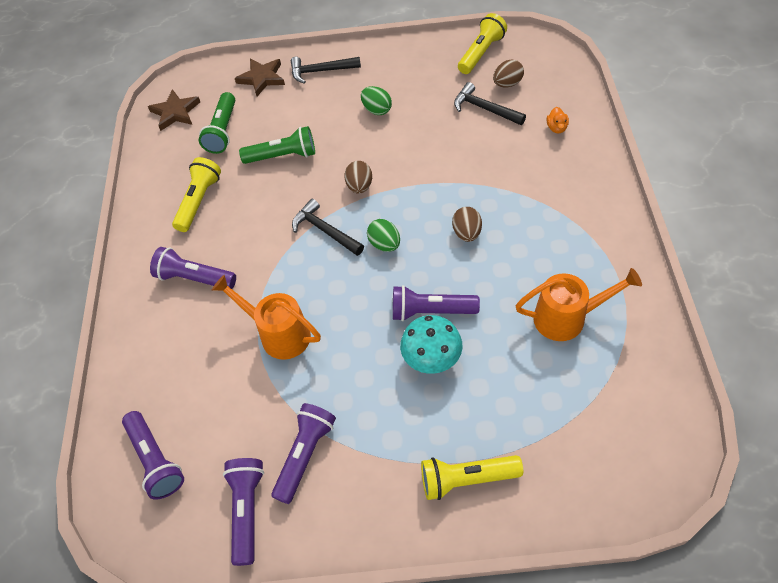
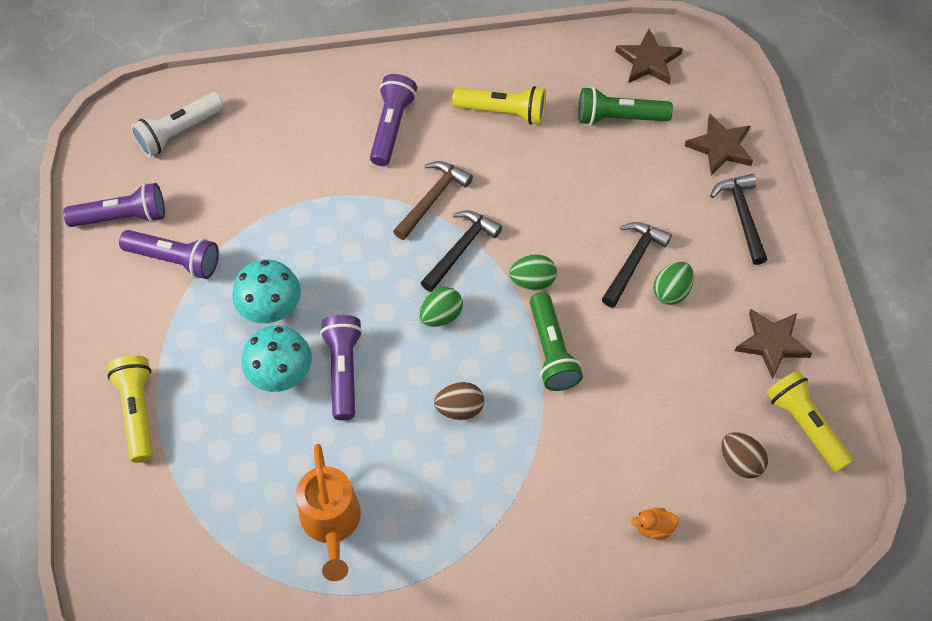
camera: 80 degrees right, 5 degrees up
(155, 460) = (179, 132): purple flashlight -> white flashlight
(274, 249) = (432, 199): none -> brown hammer
(278, 334) = (317, 218): orange watering can -> none
(283, 156) = (579, 189): green flashlight -> green flashlight (551, 350)
(359, 186) = (532, 281): brown egg -> green egg
(366, 369) = (270, 308): none -> turquoise mushroom
(421, 63) = (772, 343): none -> brown star
(481, 53) = (805, 425): yellow flashlight -> yellow flashlight turned 150 degrees counterclockwise
(485, 108) = (685, 430): black hammer -> black hammer (633, 261)

